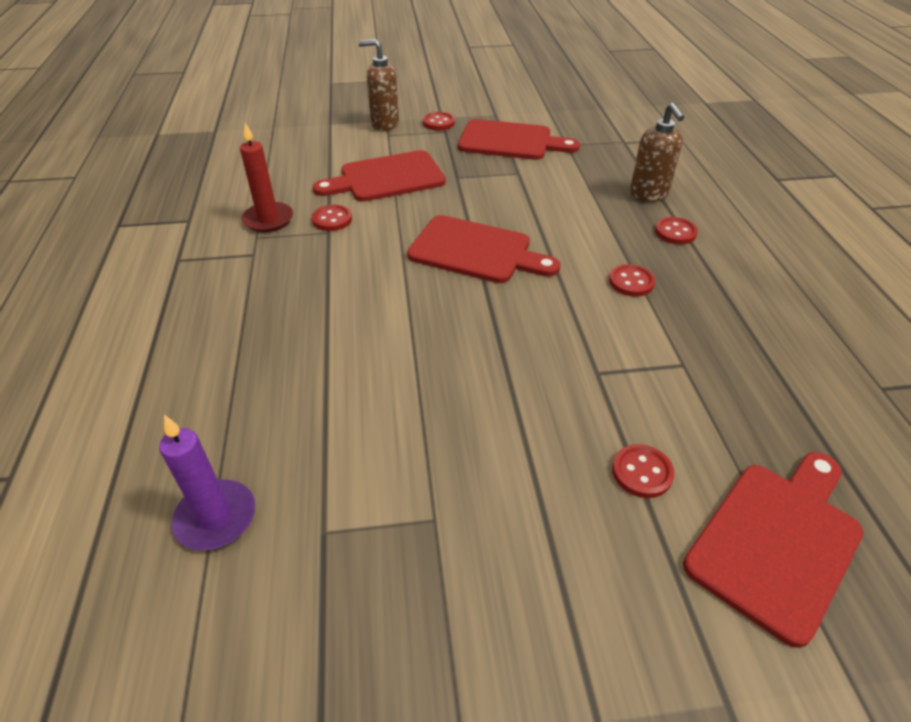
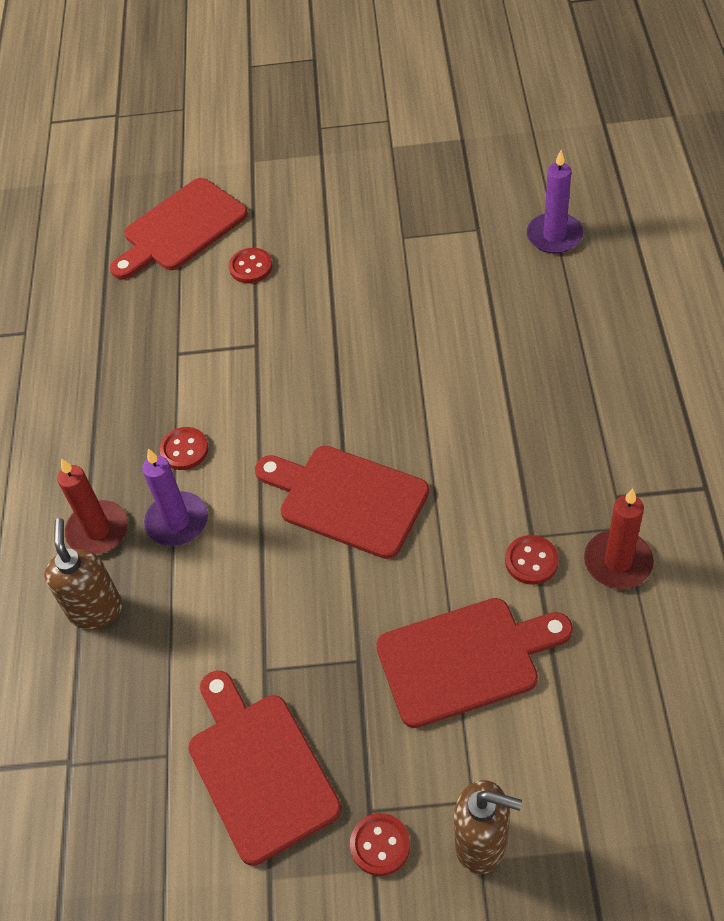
camera: 170 degrees left, 10 degrees up
(510, 141) = (259, 769): red cutting board -> red cutting board turned 45 degrees clockwise
(613, 237) = (177, 521): none -> purple candle
(675, 232) = (98, 530): red button -> red candle

